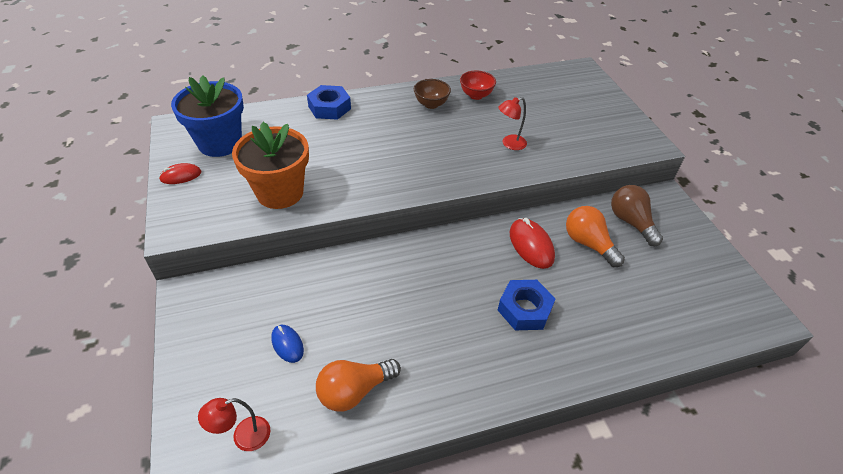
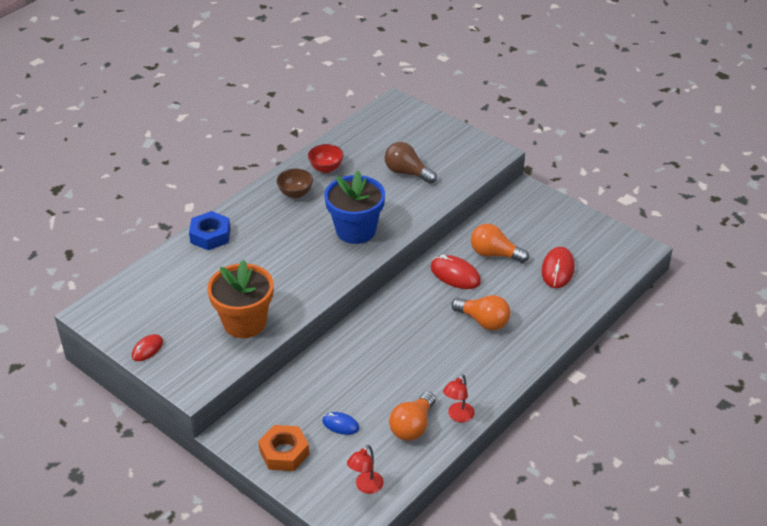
camera: 30 degrees left, 5 degrees down
(210, 343) = (284, 452): none -> orange nut
(220, 143) = (148, 309): blue flower pot -> blue flower pot (355, 230)
(509, 144) = (389, 200): red lamp -> red lamp (458, 416)
(524, 309) = (483, 321): blue nut -> orange light bulb
(631, 222) = (514, 223): brown light bulb -> brown light bulb (407, 173)
(649, 293) = (558, 270): none -> red mouse

